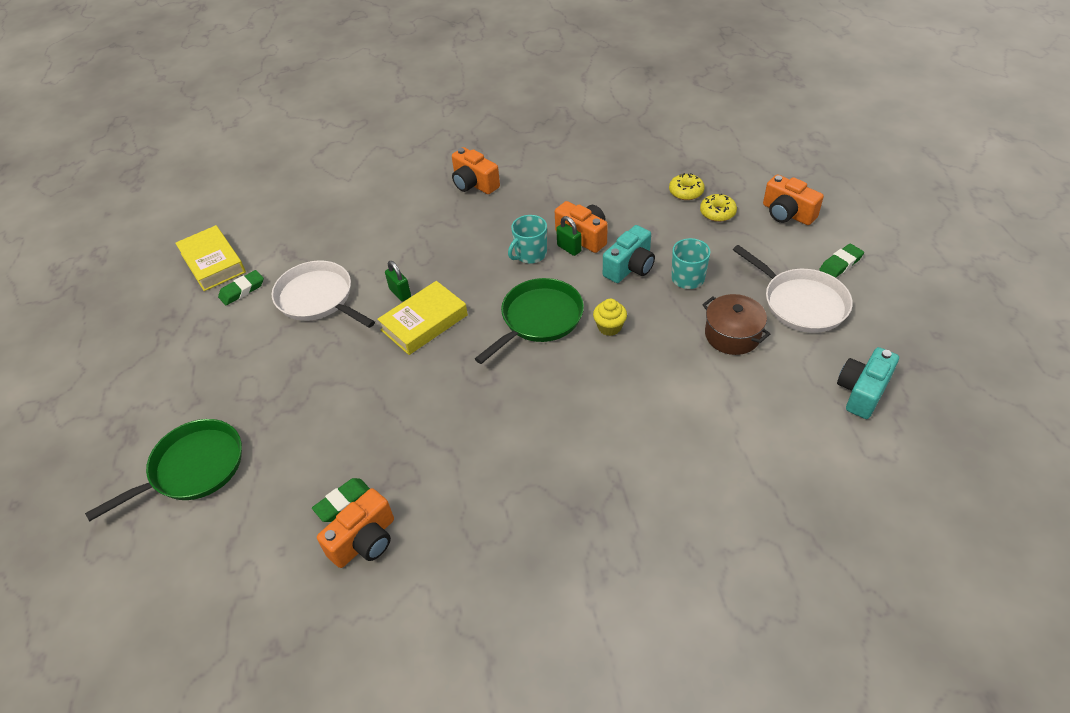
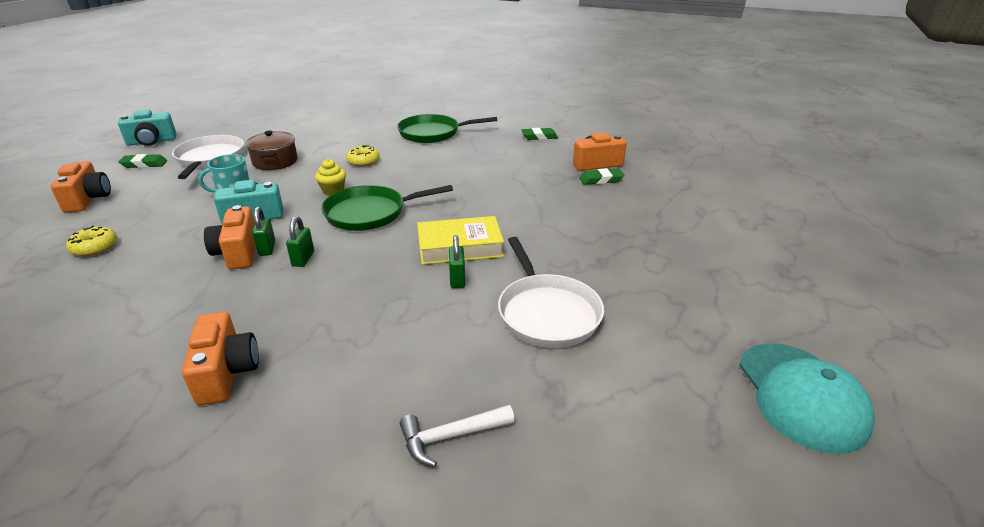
camera: 150 degrees left, 15 degrees down
(140, 317) = (801, 395): none -> turquoise cap
(193, 468) = (715, 229): green pan -> green pan (432, 133)
(213, 263) = (680, 438): yellow book -> none
(242, 290) = (640, 367): green eraser -> green eraser (539, 137)
(331, 213) = (450, 437): none -> white hammer
(530, 254) = (303, 259): turquoise mug -> green padlock
(717, 213) = (119, 221): yellow donut -> yellow donut (363, 161)
(862, 392) = (269, 126): turquoise camera -> turquoise camera (151, 142)

